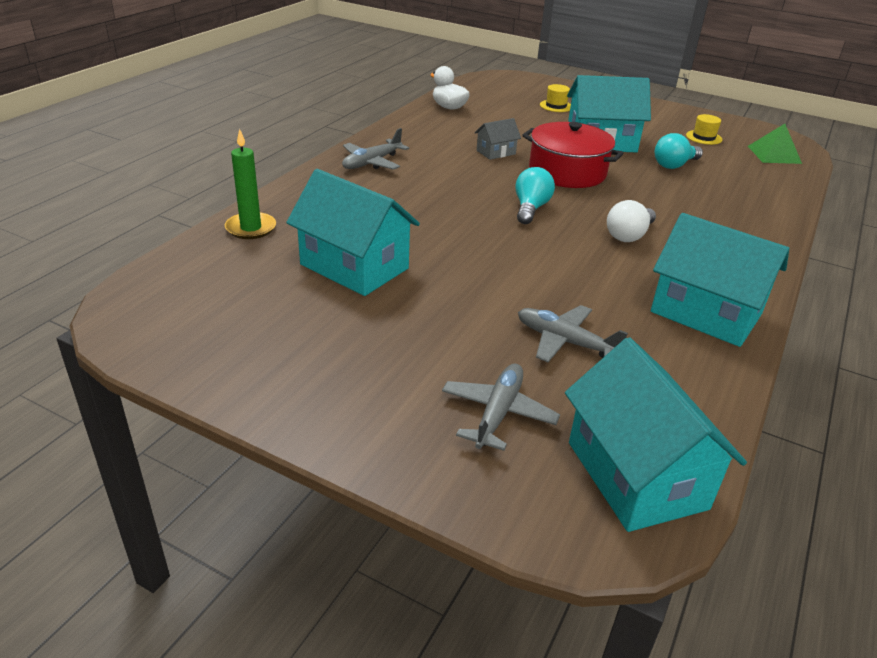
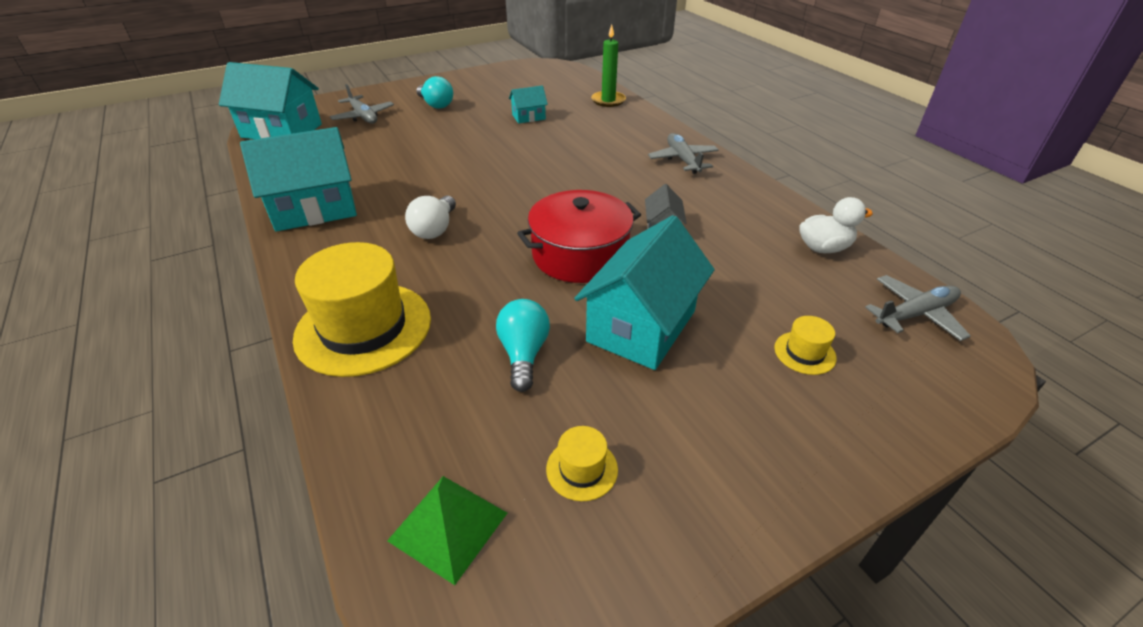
camera: 125 degrees right, 5 degrees up
(354, 266) = (528, 117): turquoise house -> turquoise house, size x0.48
(530, 208) = (530, 201): turquoise light bulb -> turquoise light bulb (436, 105)
(565, 342) = (375, 150): grey plane -> grey plane (915, 314)
(629, 235) = (435, 229): white light bulb -> white light bulb turned 150 degrees counterclockwise
(748, 217) = (363, 328): none -> yellow hat

